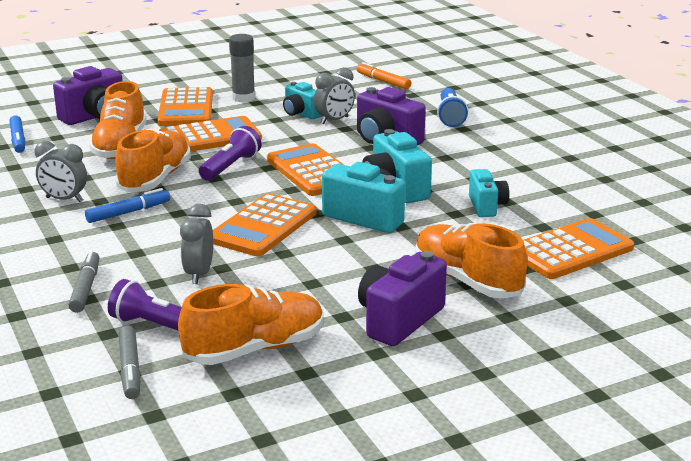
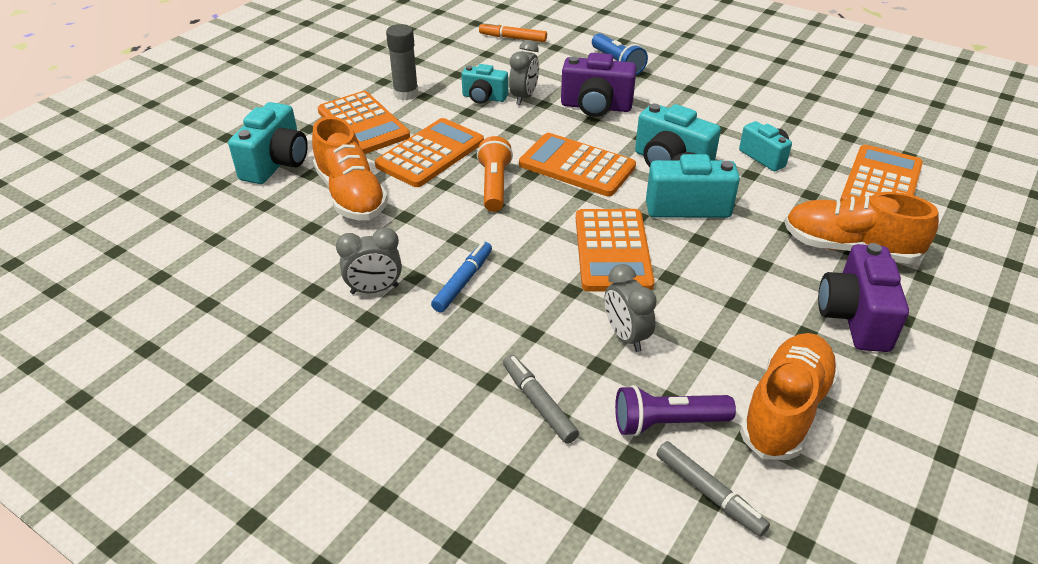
camera: 30 degrees left, 15 degrees up
(18, 140) = (224, 223): blue marker -> none
(94, 116) = (276, 163): purple camera -> turquoise camera
(155, 179) = (438, 227): orange shoe -> none
(230, 166) = (494, 185): purple flashlight -> orange flashlight

